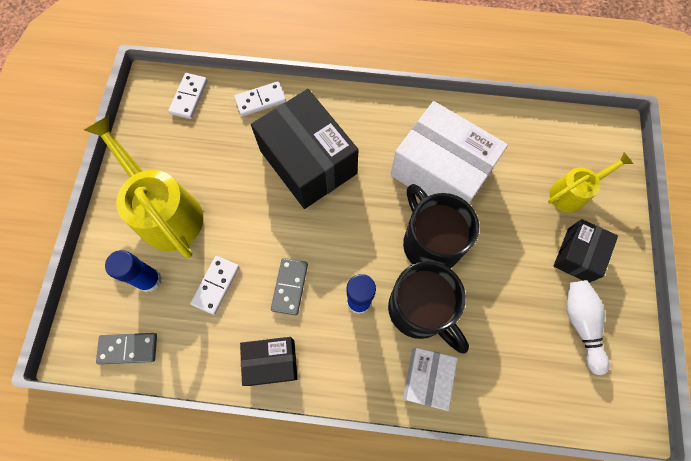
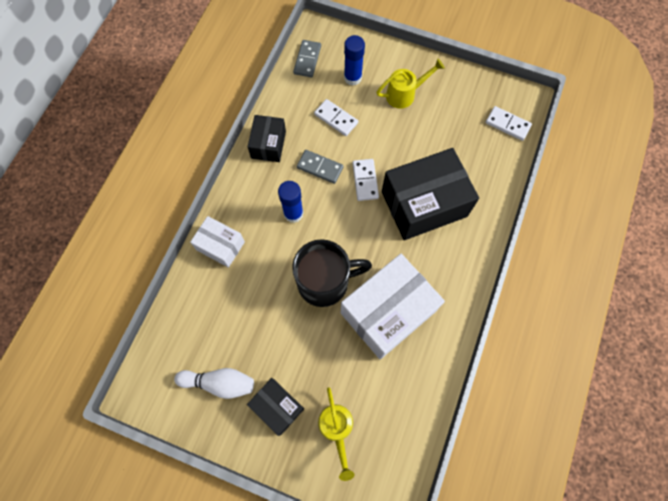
camera: 105 degrees right, 0 degrees up
(165, 211) = (404, 94): yellow watering can -> yellow watering can, size x0.57
(260, 100) = (494, 179): white domino -> white domino (365, 180)
(420, 310) = (272, 257): black mug -> none

